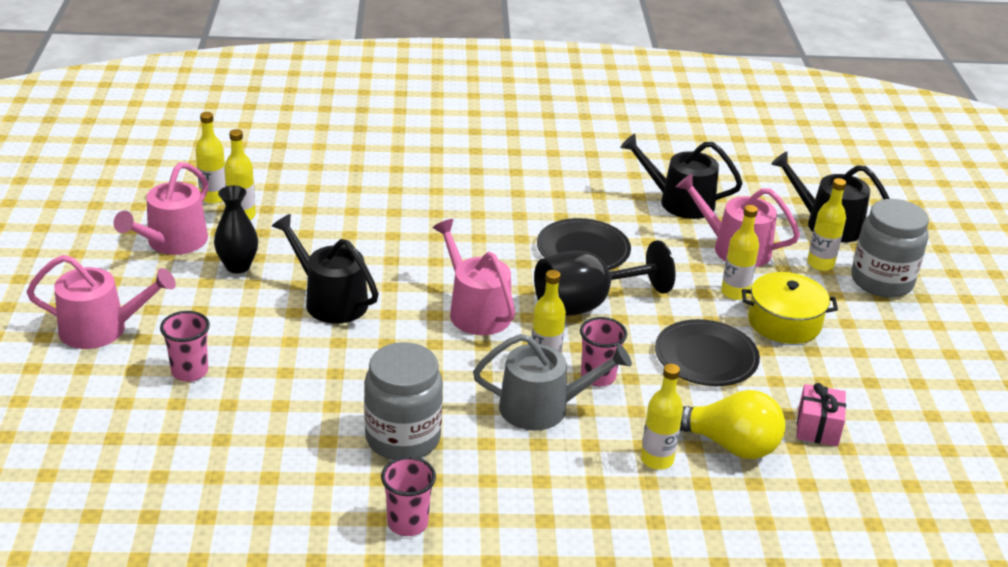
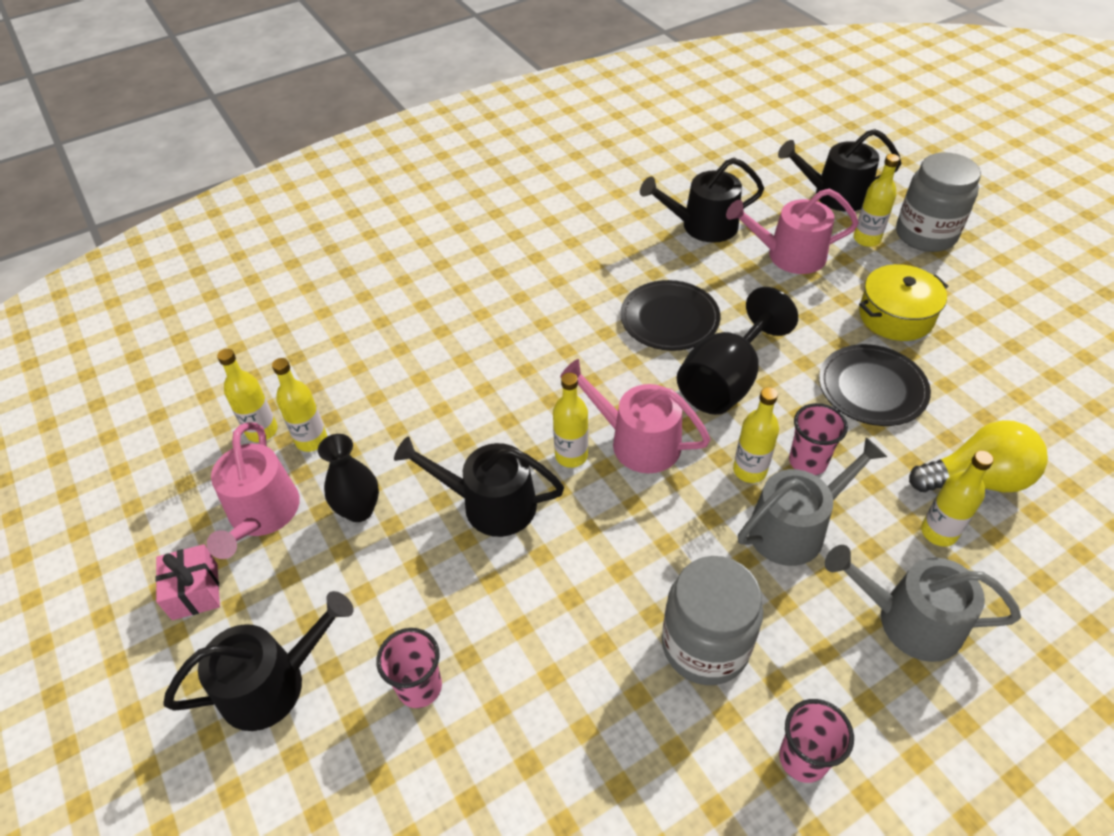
camera: 25 degrees left, 15 degrees up
(101, 329) = (272, 683): pink watering can -> black watering can
(572, 494) = (909, 620): none -> grey watering can
(735, 292) = (831, 303): yellow bottle -> yellow bottle (571, 455)
(817, 428) = (1022, 419): pink gift -> pink gift (195, 591)

